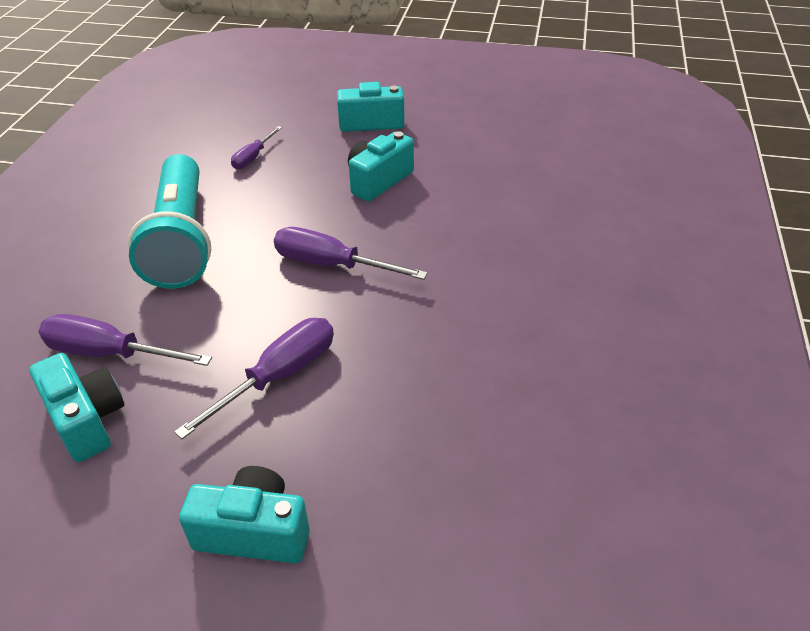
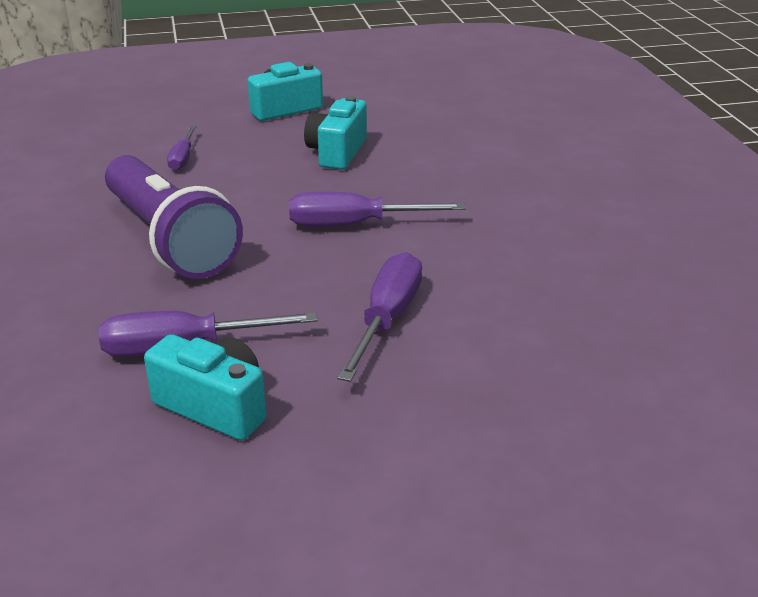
camera: 25 degrees left, 10 degrees down
(181, 239) = (169, 239): turquoise flashlight -> purple flashlight
(254, 532) = (480, 437): turquoise camera -> none

